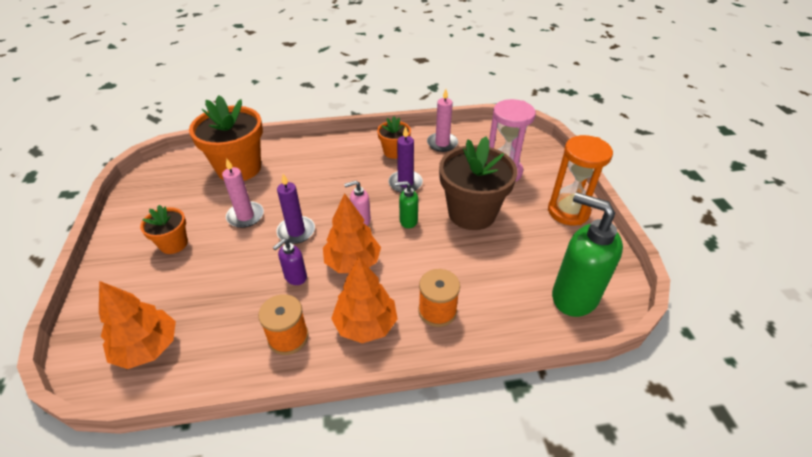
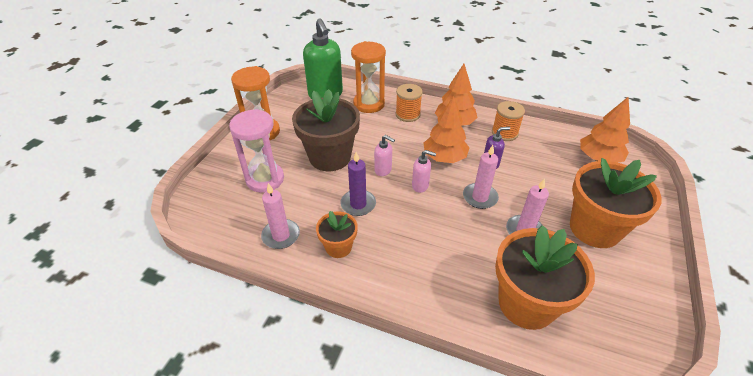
camera: 150 degrees left, 0 degrees up
(174, 244) = (594, 228): orange flower pot -> orange flower pot, size x1.91
(296, 231) = (480, 197): purple candle -> pink candle
(408, 221) = (383, 170): green soap dispenser -> pink soap dispenser
(502, 306) = (369, 104): none -> orange hourglass

